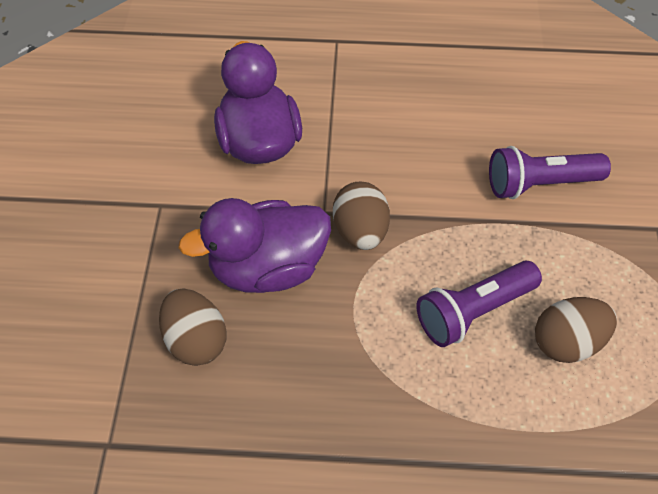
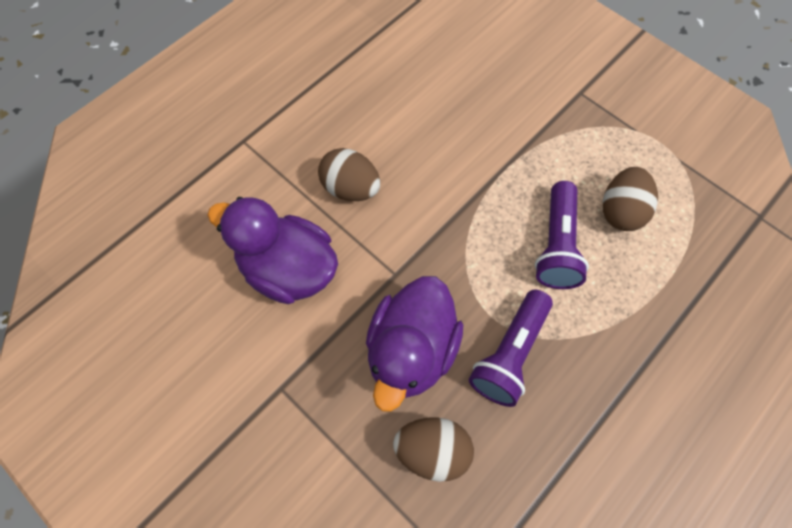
camera: 50 degrees left, 10 degrees up
(360, 231) = (434, 263): brown egg -> brown egg (350, 188)
(540, 184) = (492, 124): purple flashlight -> purple flashlight (510, 354)

